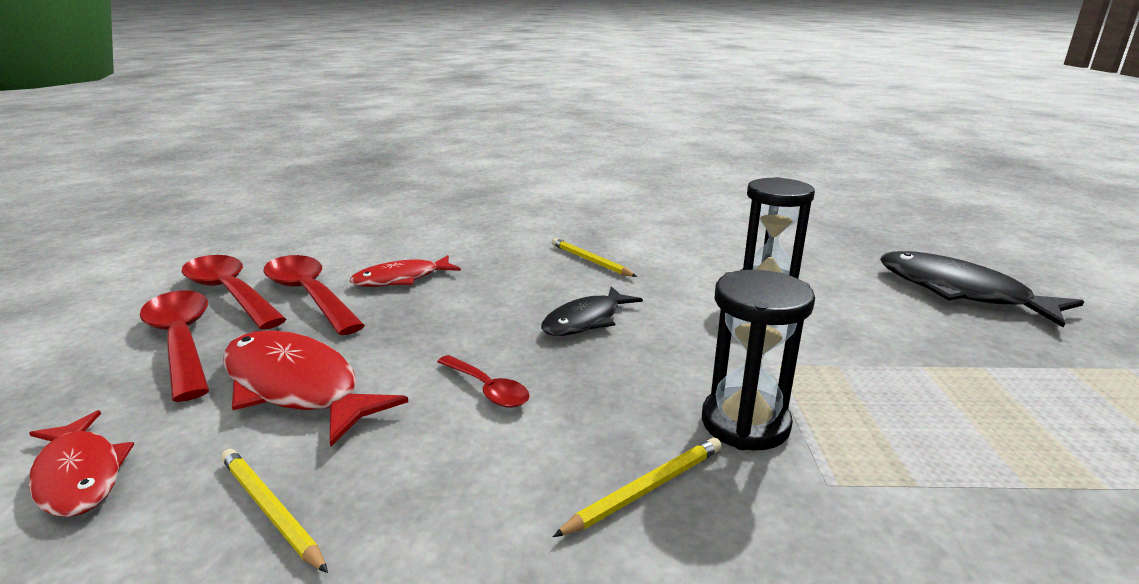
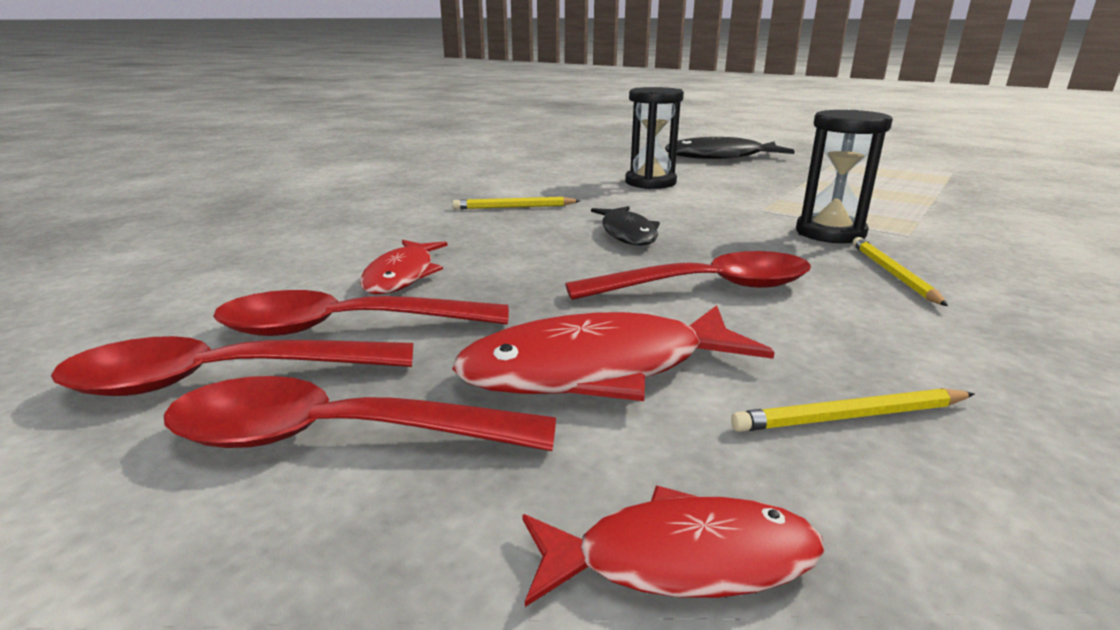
camera: 55 degrees left, 0 degrees up
(487, 389) = (706, 288): red spoon -> red spoon, size x1.85

